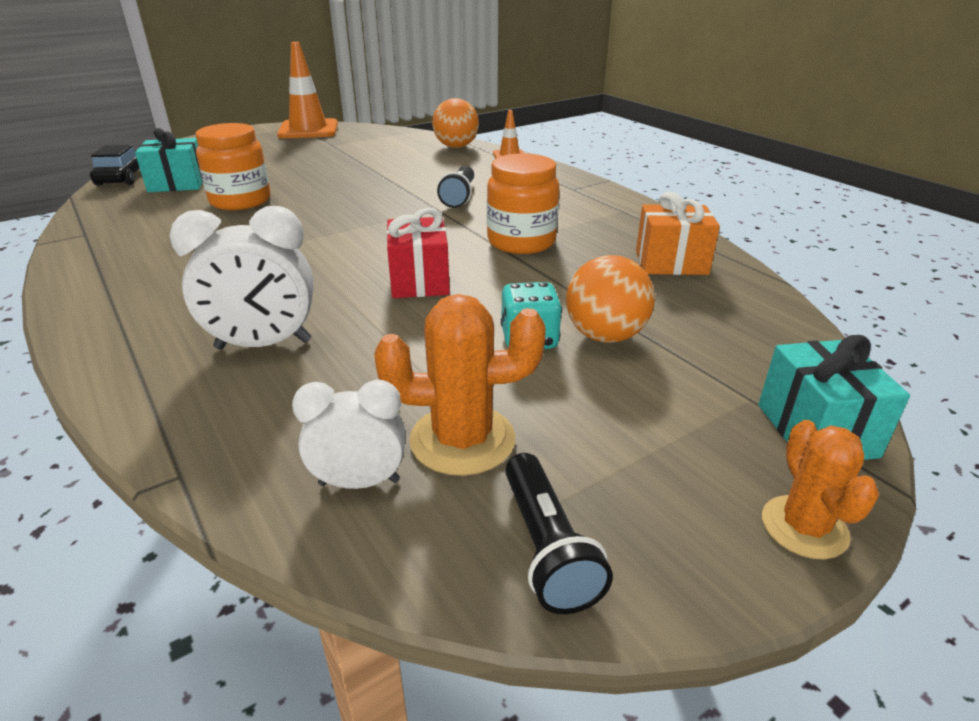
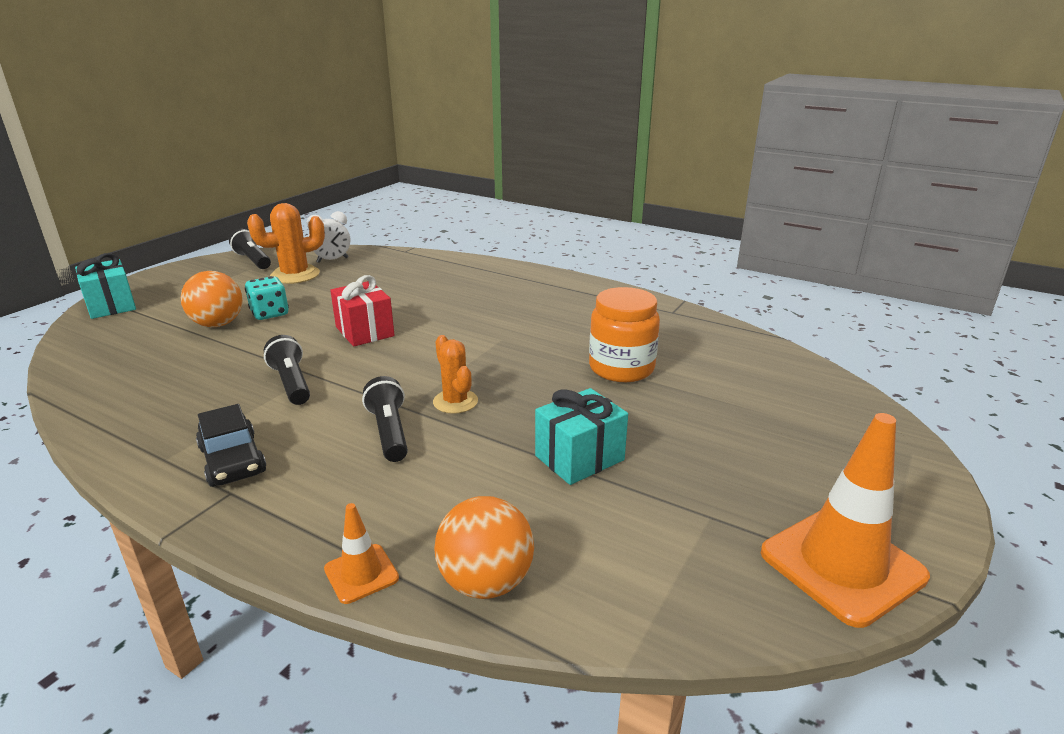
camera: 155 degrees right, 5 degrees down
(123, 177) = (805, 369): black car -> black car (233, 460)
(177, 184) = (730, 374): turquoise gift -> turquoise gift (579, 458)
(263, 345) = (427, 284): white clock -> none
(521, 242) = (291, 383): orange jar -> black flashlight
(671, 263) = (139, 391): orange gift -> none
(804, 527) = (147, 279): orange cactus -> orange cactus (455, 402)

